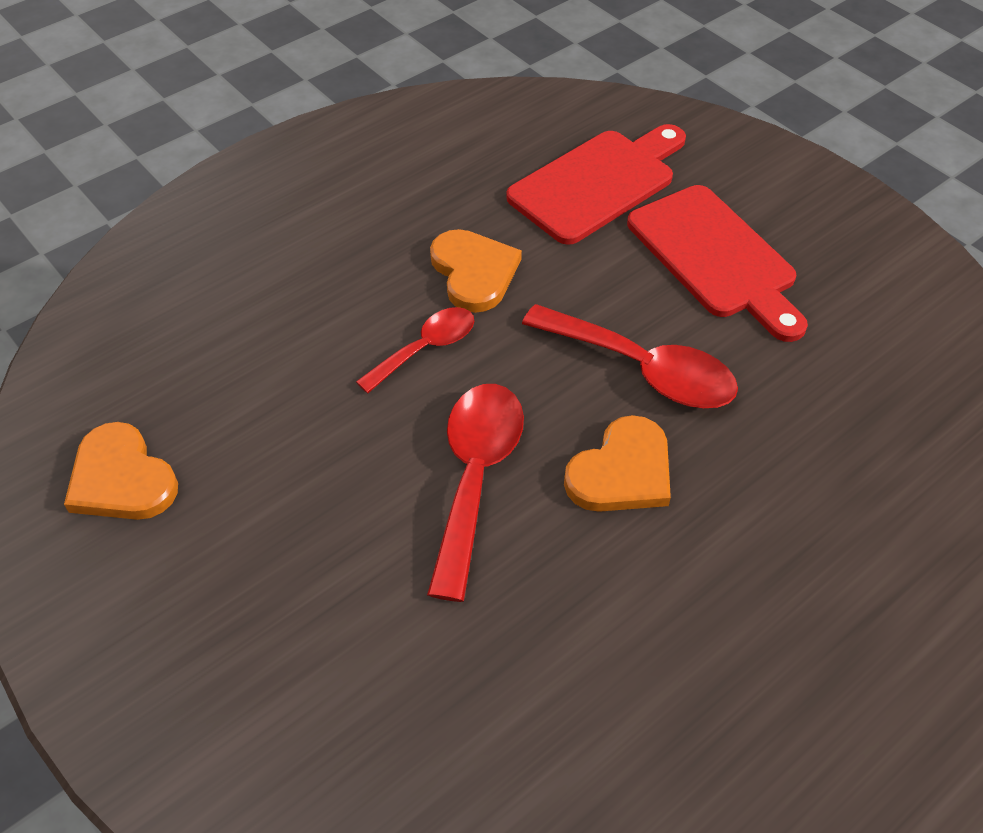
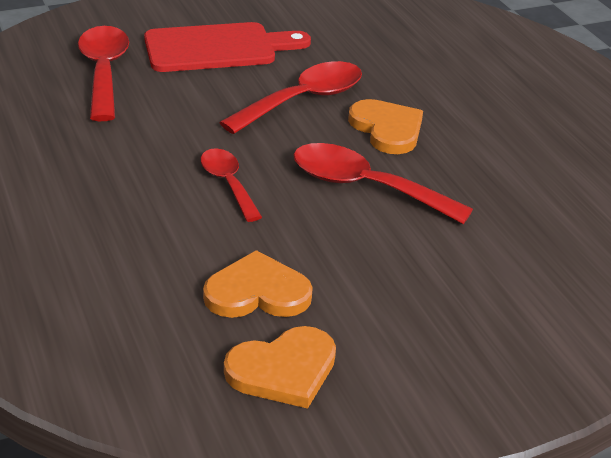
camera: 75 degrees left, 15 degrees down
(474, 272) = (160, 145): orange heart -> orange heart (257, 292)
(597, 183) = (104, 72): red cutting board -> red spoon

